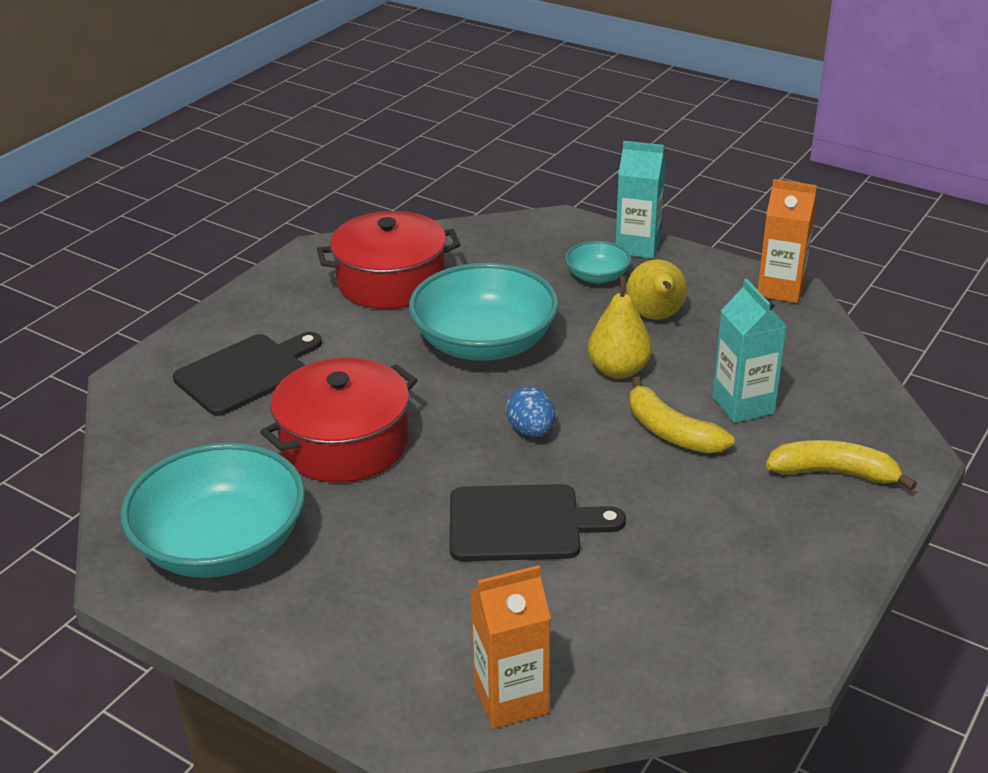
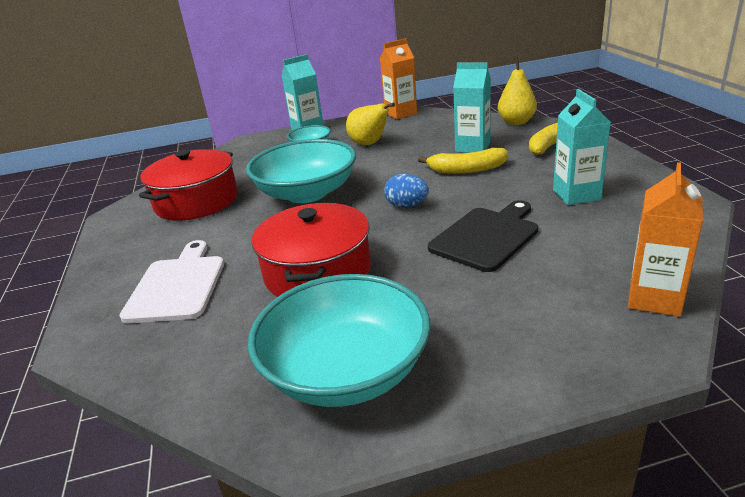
camera: 45 degrees left, 5 degrees down
(246, 373) = (177, 285): black cutting board -> white cutting board
(618, 370) = (395, 166): yellow pear -> yellow pear (516, 122)
(698, 552) = (576, 195): none -> turquoise carton

